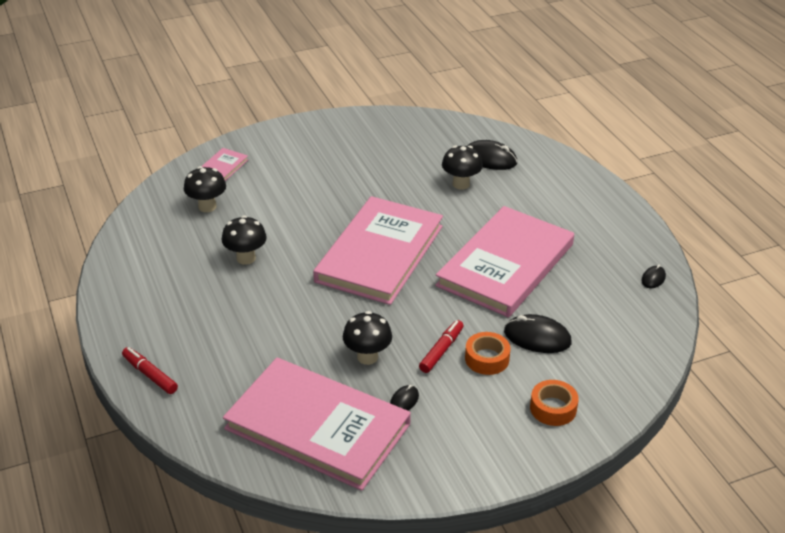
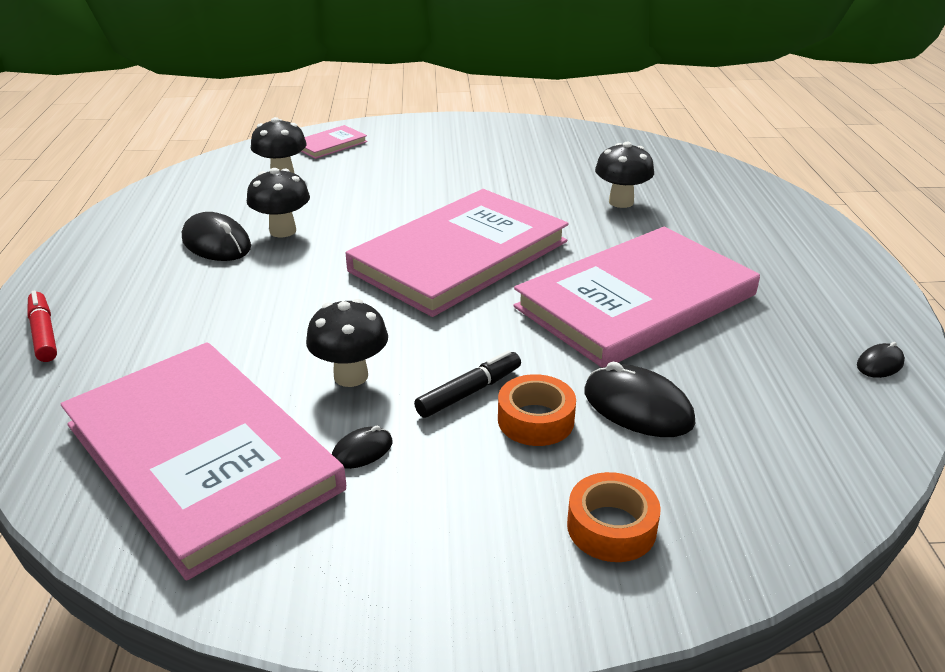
camera: 20 degrees right, 5 degrees down
(441, 350) = (469, 392): red marker -> black marker
(490, 159) = (677, 183): black mouse -> black mouse (216, 243)

